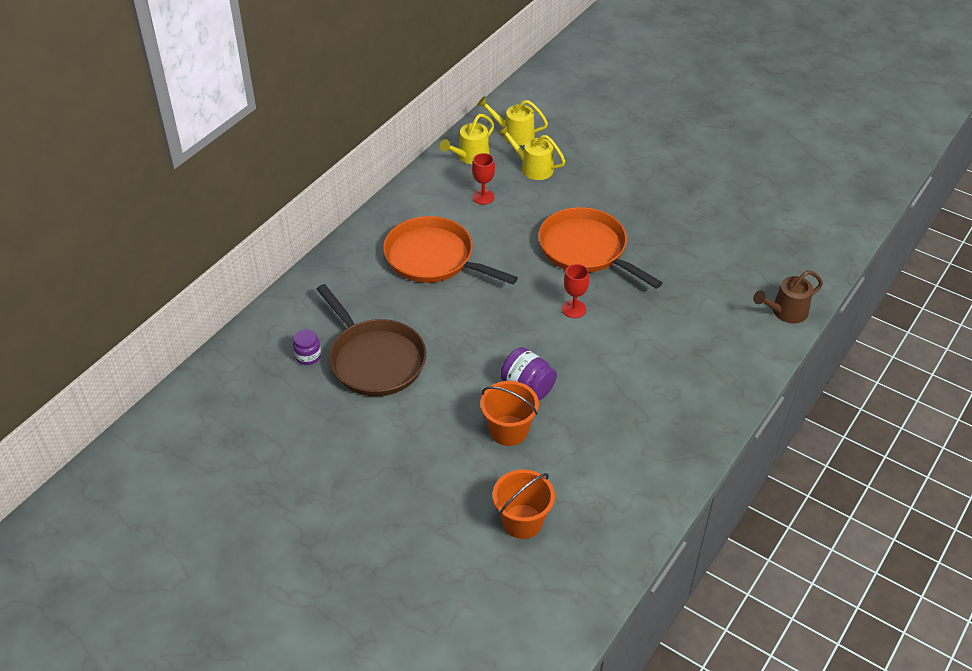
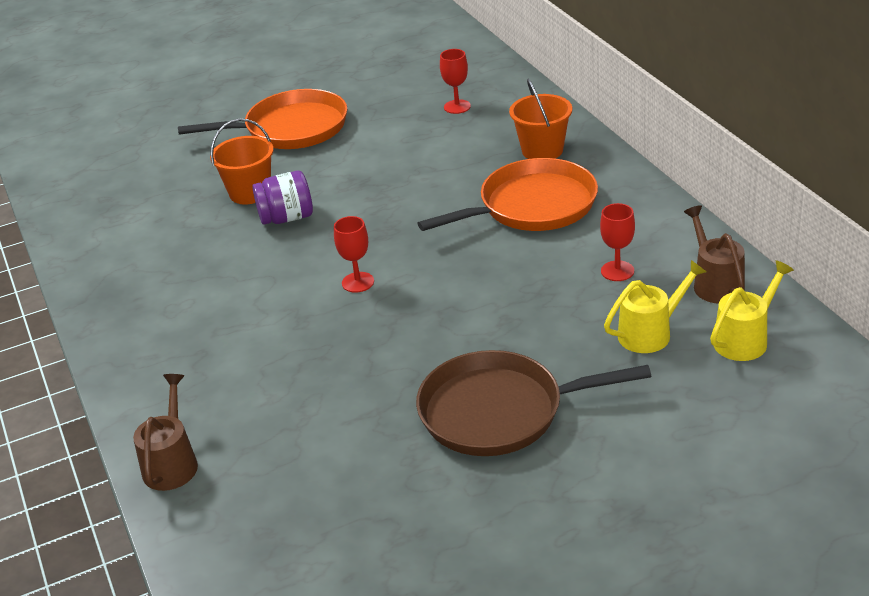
camera: 125 degrees right, 10 degrees down
(308, 356) = (457, 107): purple jar -> red goblet
(375, 360) = (416, 140): brown pan -> brown pan (499, 411)
(470, 157) = (715, 283): yellow watering can -> brown watering can
(522, 521) = (153, 174): orange bucket -> orange bucket (542, 150)
(586, 249) = (446, 326): orange pan -> orange pan (291, 129)

